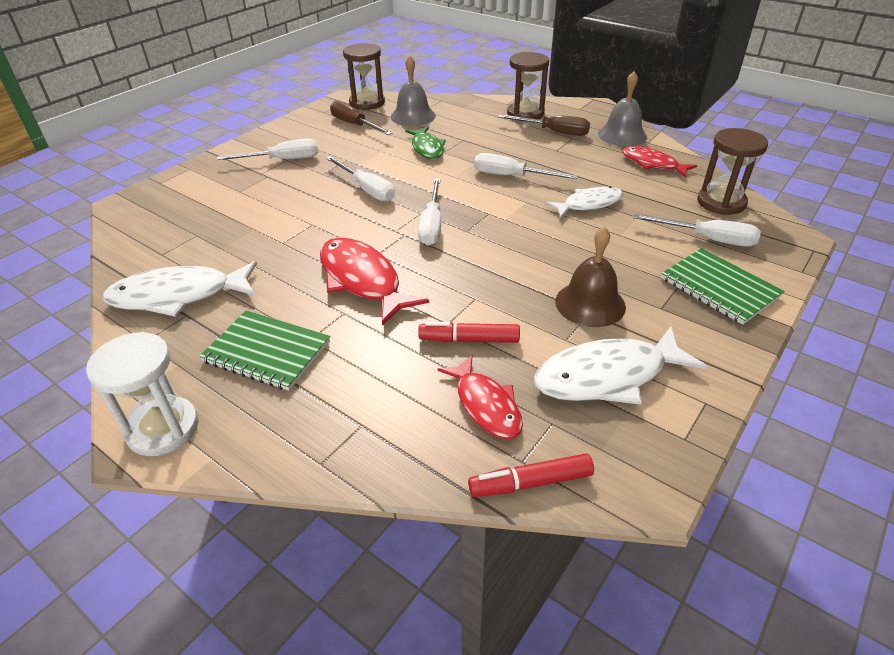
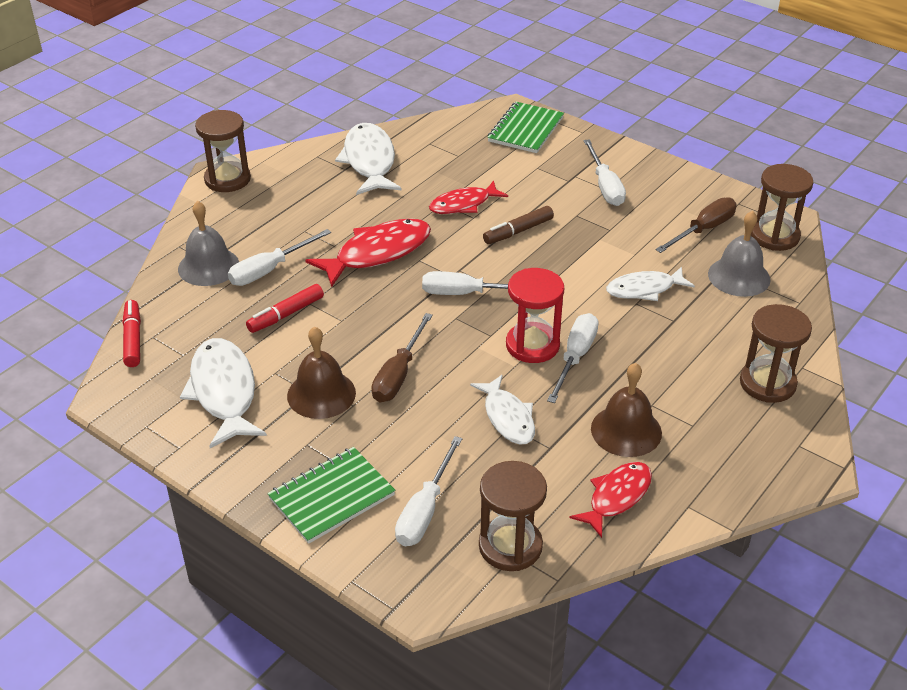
camera: 90 degrees right, 0 degrees up
(163, 428) = (227, 179): white hourglass -> brown hourglass
(267, 352) = (293, 212): green notebook -> green notebook (525, 129)
(340, 200) = (518, 231): none -> brown marker
(367, 189) = (541, 247): white screwdriver -> white screwdriver (269, 270)
(427, 148) = (644, 289): green fish -> white fish
(469, 339) = (286, 314): red marker -> red marker turned 135 degrees counterclockwise
(486, 405) = (210, 321): red fish -> red fish (463, 204)
(499, 194) = (532, 345): none -> red hourglass
(553, 132) = (708, 407): brown screwdriver -> brown screwdriver (398, 374)
(586, 159) = (626, 430): none -> brown bell
(622, 135) = (708, 480): grey bell -> grey bell (208, 266)

